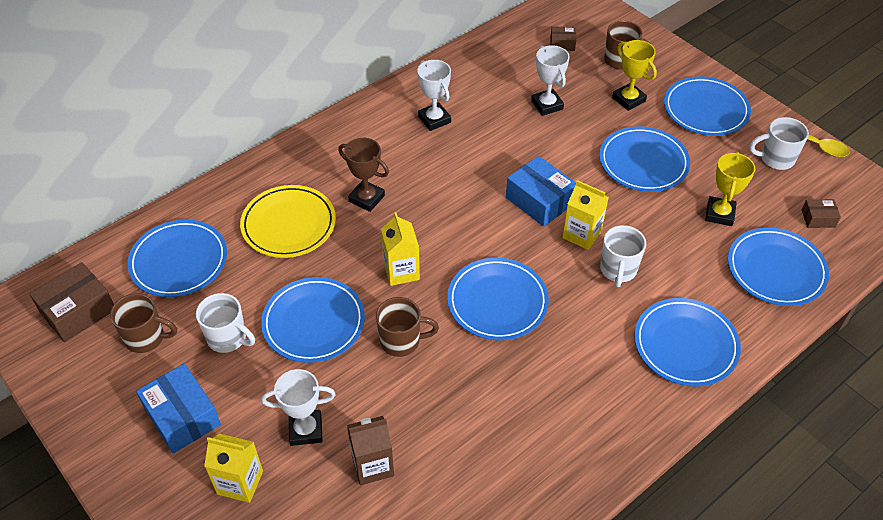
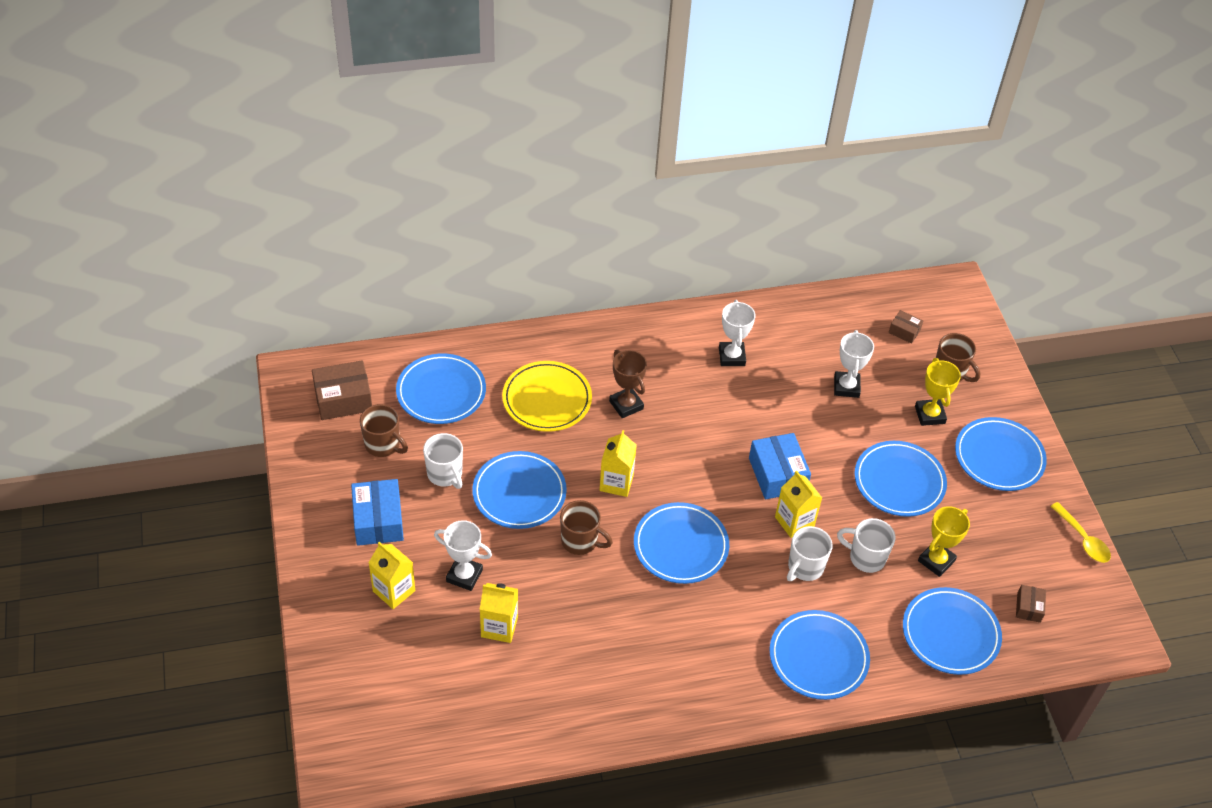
camera: 25 degrees right, 0 degrees up
(372, 465) = (499, 627): brown carton -> yellow carton
(776, 159) = (1032, 534): white mug -> white mug (866, 557)
(818, 219) = (1028, 607): brown box -> brown box turned 75 degrees clockwise

